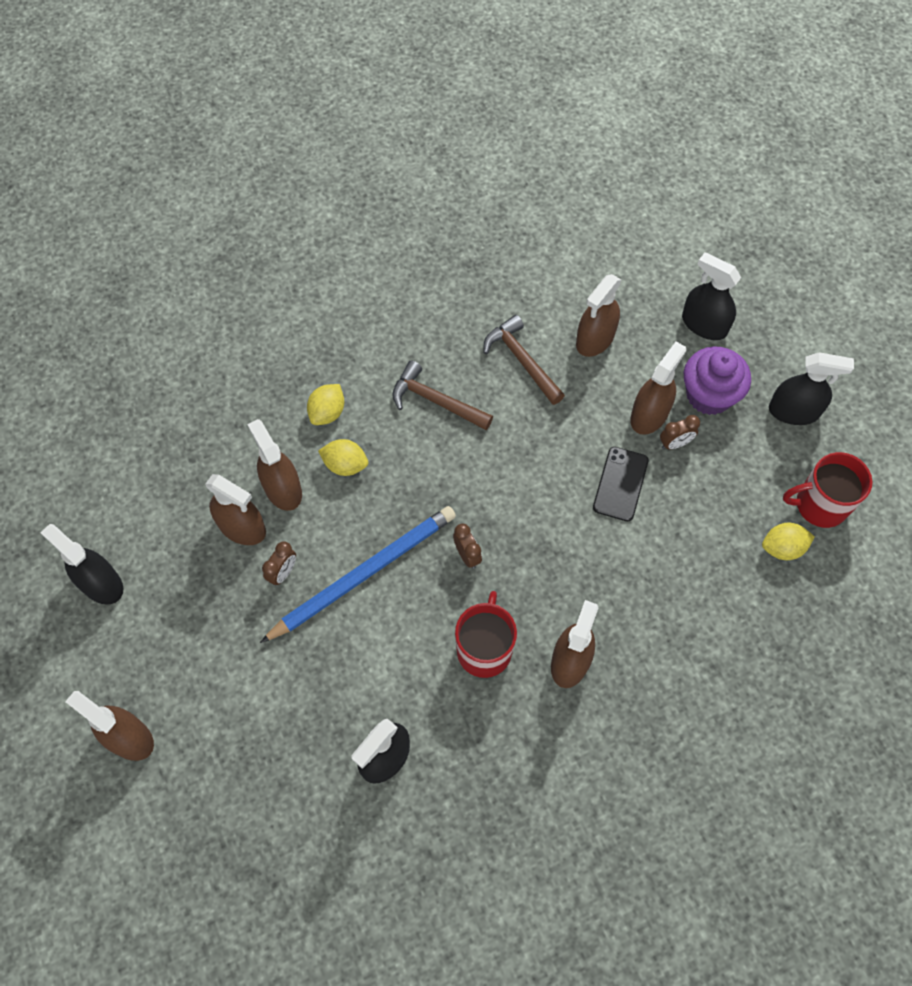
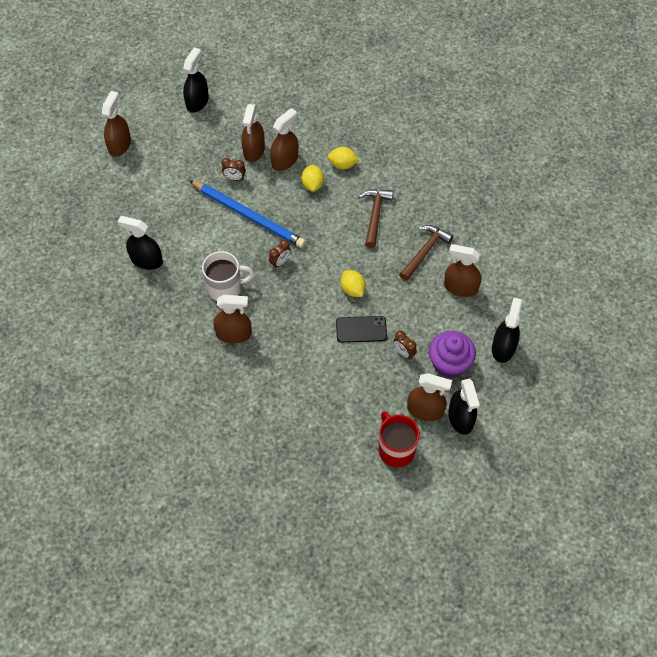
camera: 70 degrees right, 5 degrees down
(484, 649) = (225, 288): red mug -> white mug
(649, 415) = (418, 333): brown spray bottle -> brown spray bottle (425, 410)
(782, 548) = (355, 433): yellow lemon -> yellow lemon (352, 289)

